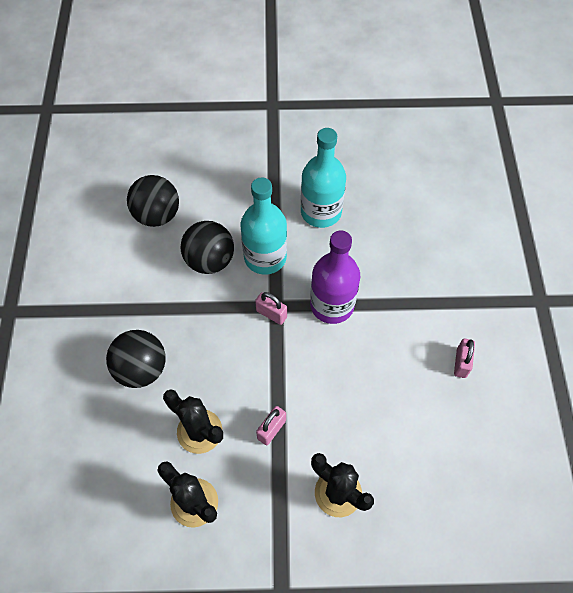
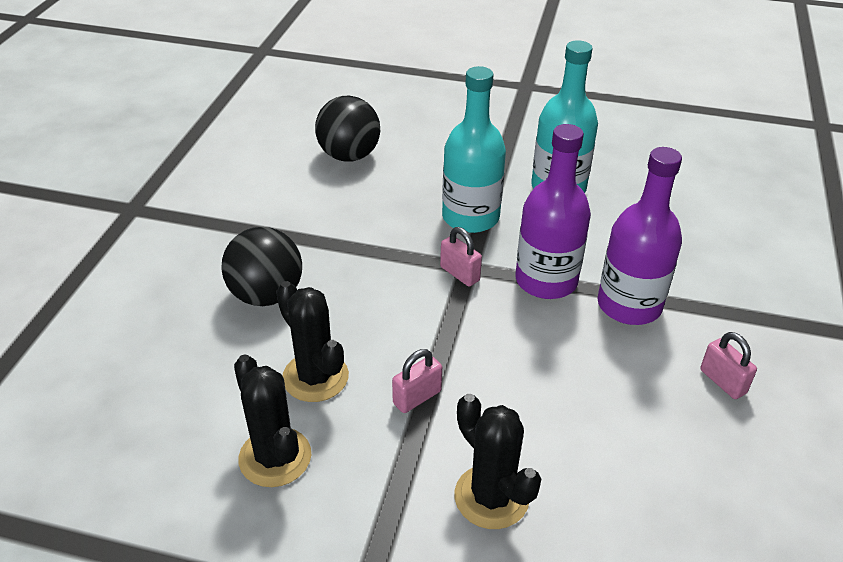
camera: 15 degrees right, 20 degrees down
(210, 260) = (398, 207): black ball -> none
(391, 313) = (629, 305): none -> purple bottle
(461, 363) = (722, 381): pink padlock -> pink padlock turned 60 degrees counterclockwise

